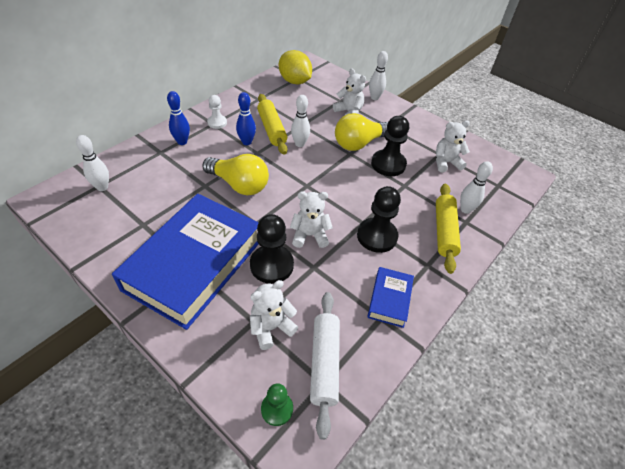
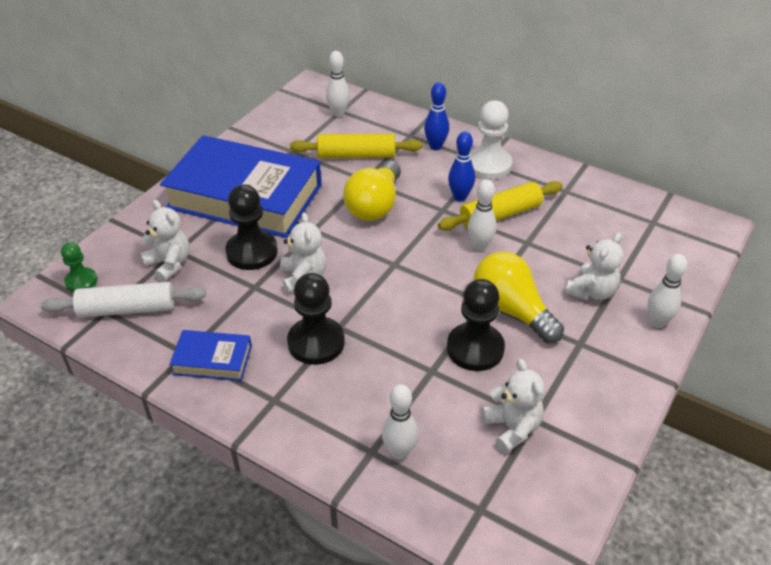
camera: 85 degrees right, 5 degrees down
(217, 122) = (488, 165): white pawn -> white pawn, size x1.71
(294, 81) = (639, 220): yellow lemon -> none
(444, 231) = (343, 421): yellow rolling pin -> yellow rolling pin (356, 155)

